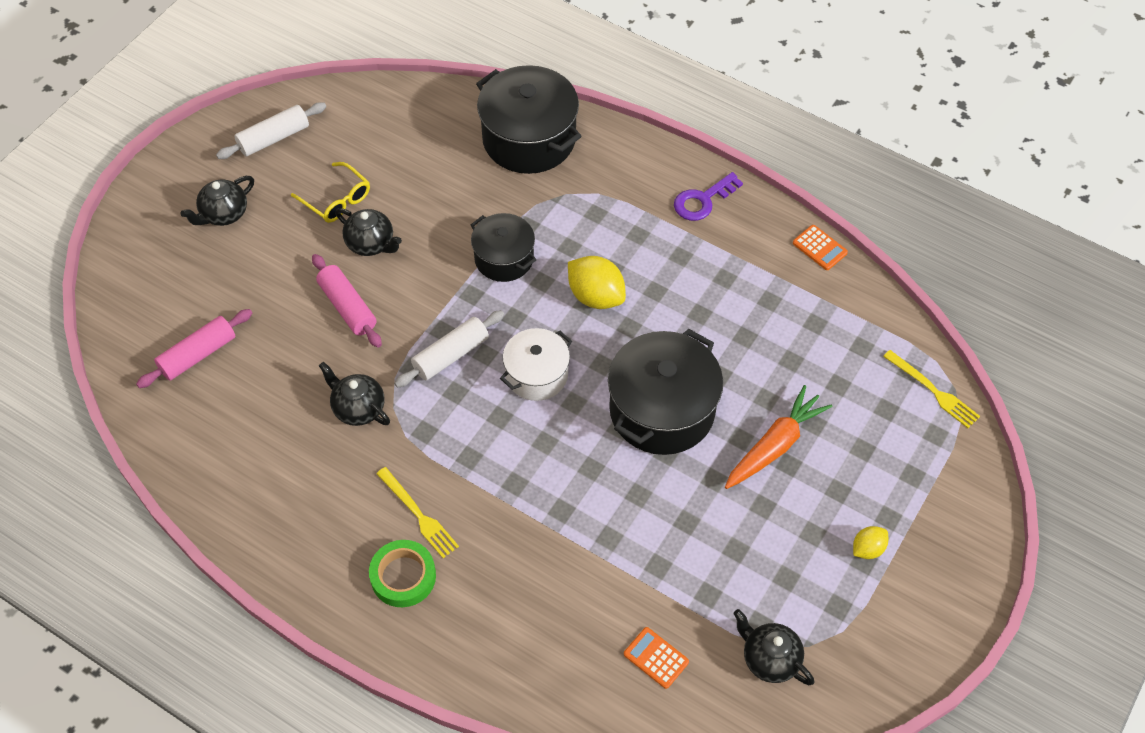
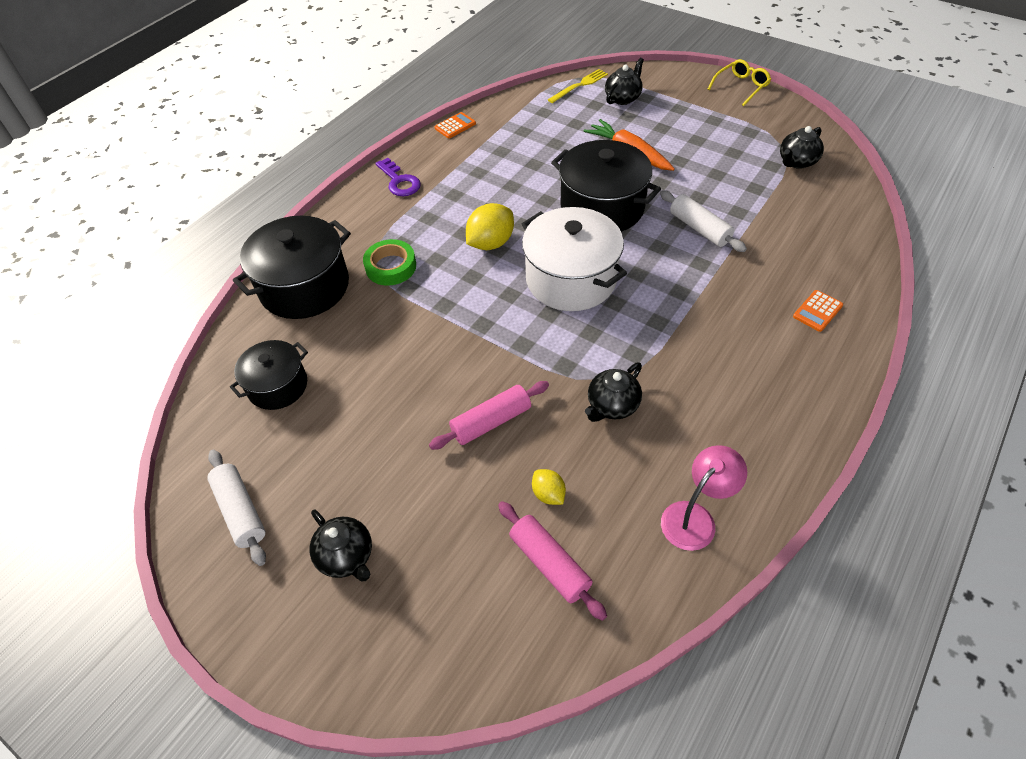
camera: 85 degrees left, 5 degrees down
(227, 469) = (695, 517): none -> pink lamp
(336, 199) = (347, 441): yellow glasses -> yellow glasses (741, 87)
(371, 244) = (412, 406): black teapot -> black teapot (623, 98)
(403, 576) = (783, 363): green tape -> green tape (391, 267)
(418, 515) = (720, 355): yellow fork -> none
(451, 355) = (550, 337): white rolling pin -> white rolling pin (699, 228)
(504, 258) = (443, 302): black pot -> black pot (278, 386)
(536, 375) = (571, 279): white pot -> white pot, size x1.67
(656, 658) = (812, 214): orange calculator -> orange calculator (817, 311)
(867, 549) = (704, 118): yellow lemon -> yellow lemon (548, 494)

